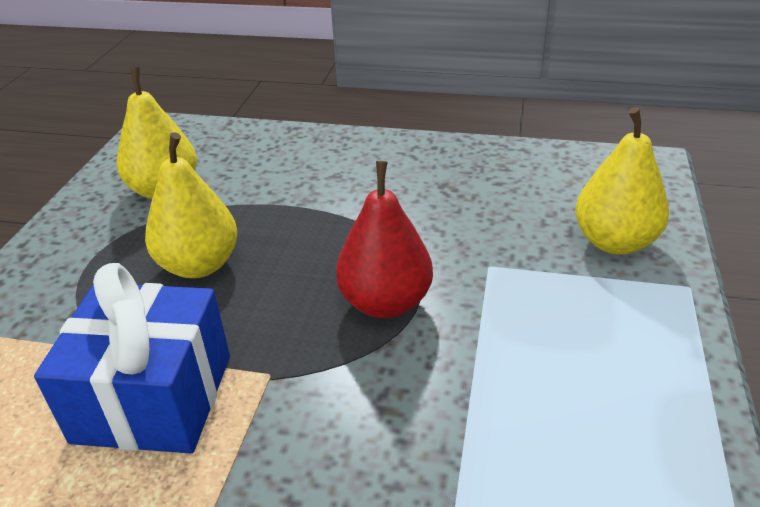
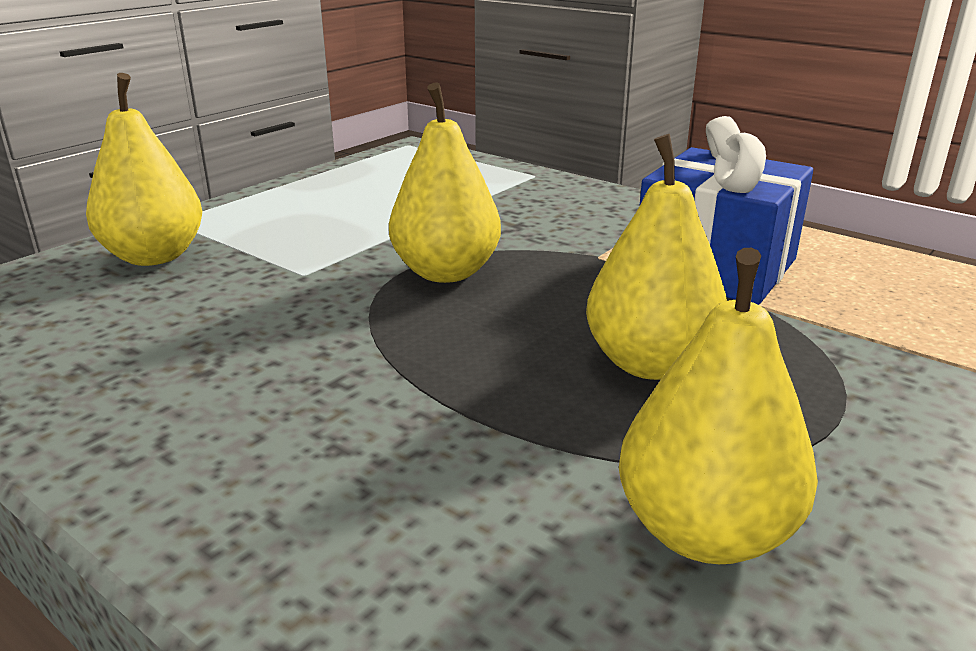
camera: 155 degrees left, 10 degrees down
(385, 303) = (446, 272): red pear -> yellow pear

